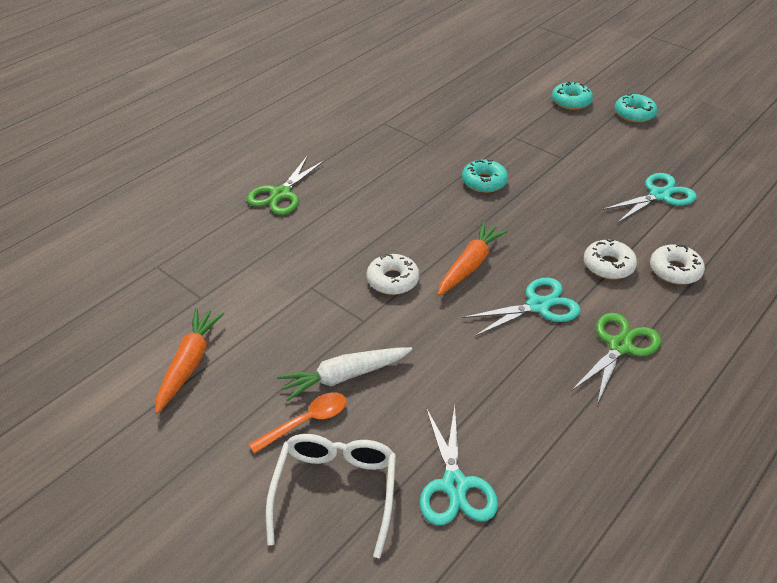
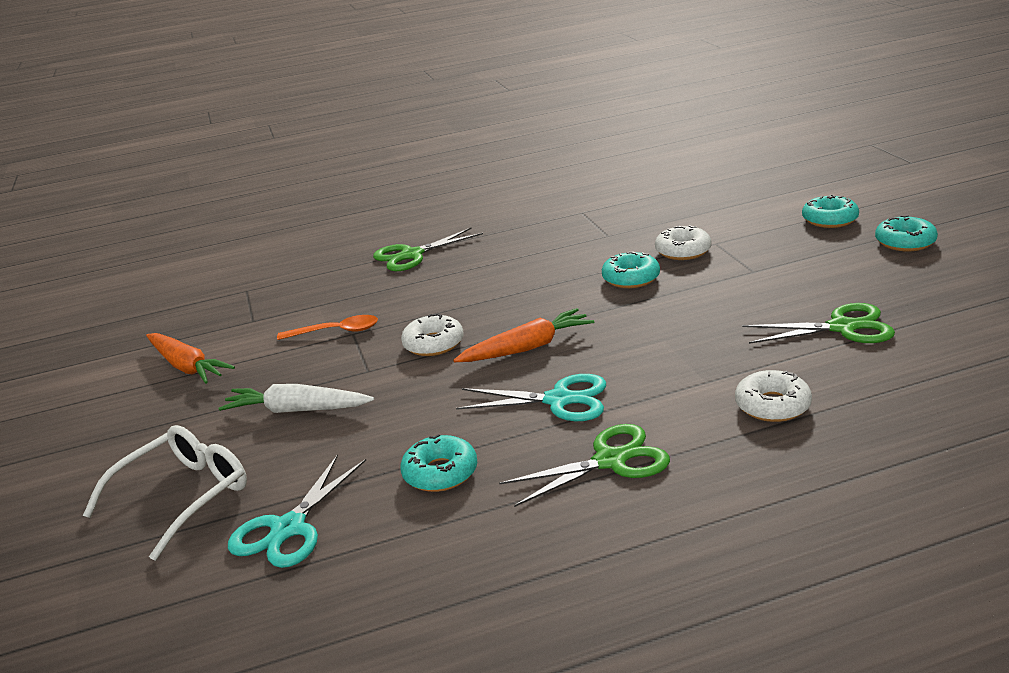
camera: 35 degrees right, 15 degrees down
(189, 364) = (187, 366): orange carrot -> orange carrot turned 90 degrees clockwise
(306, 422) = (224, 436): orange spoon -> orange spoon (336, 332)
(517, 395) = (440, 473): none -> turquoise donut
(608, 265) = (689, 382): white donut -> white donut (683, 251)
(659, 195) = (842, 327): turquoise scissors -> green scissors

